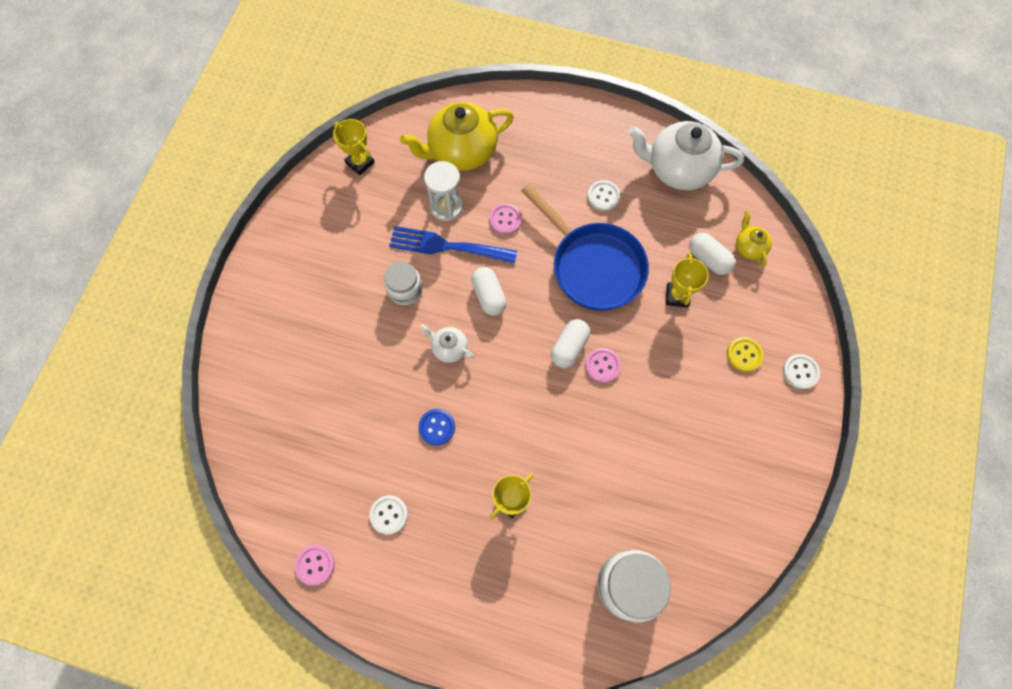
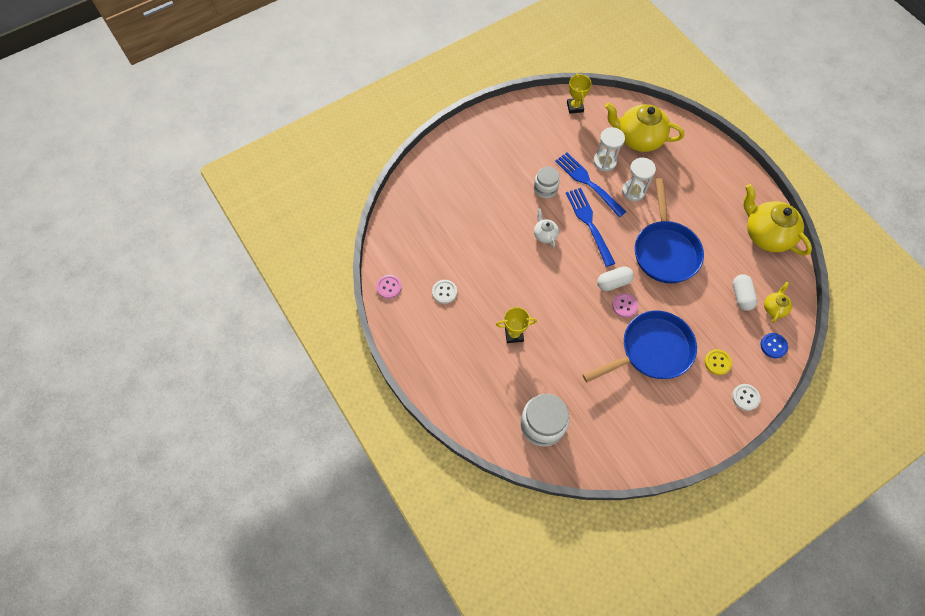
camera: 40 degrees right, 5 degrees down
(437, 427) = (505, 269): blue button -> blue button (773, 346)
(489, 296) = (589, 224): white capsule -> blue fork
(505, 220) = (633, 191): pink button -> white hourglass
(603, 196) = (704, 218): white button -> none
(670, 396) = (651, 350): none -> blue pan
(677, 296) = (703, 302): yellow trophy -> none
(678, 169) = (766, 235): white teapot -> yellow teapot

